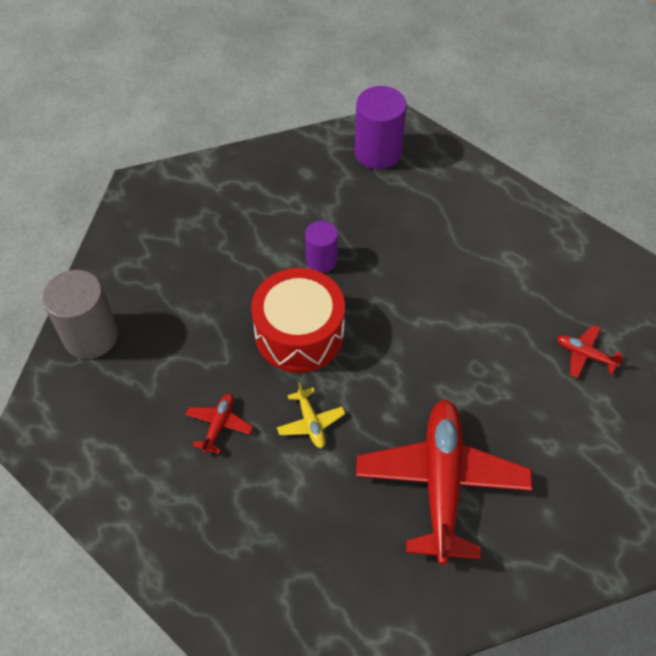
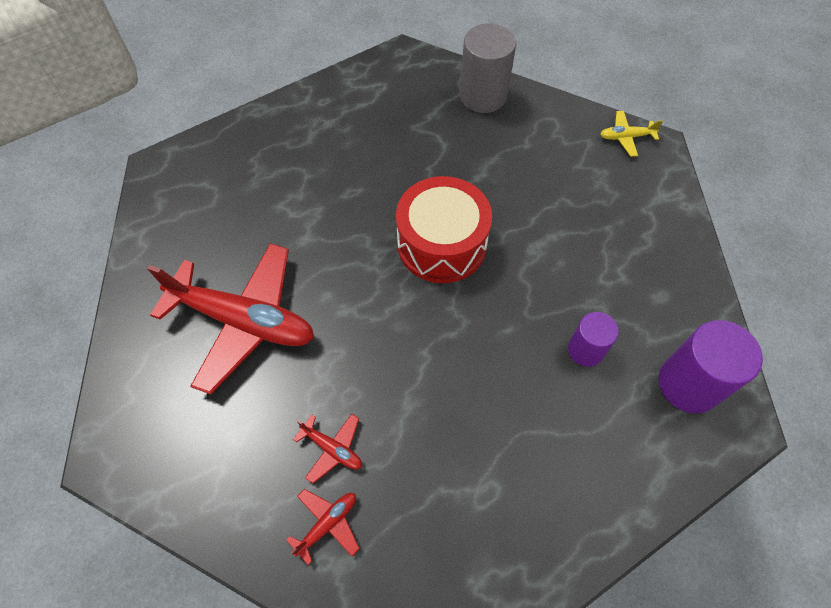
camera: 105 degrees right, 5 degrees up
(219, 425) = (366, 167): red plane -> red plane (332, 449)
(310, 422) = (344, 233): yellow plane -> yellow plane (626, 137)
(321, 260) = (528, 283): purple cylinder -> purple cylinder (585, 350)

